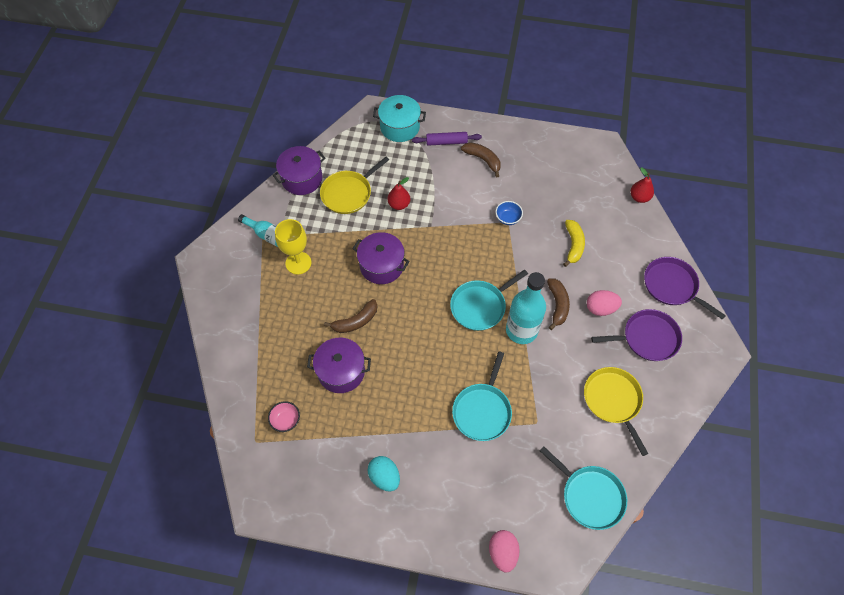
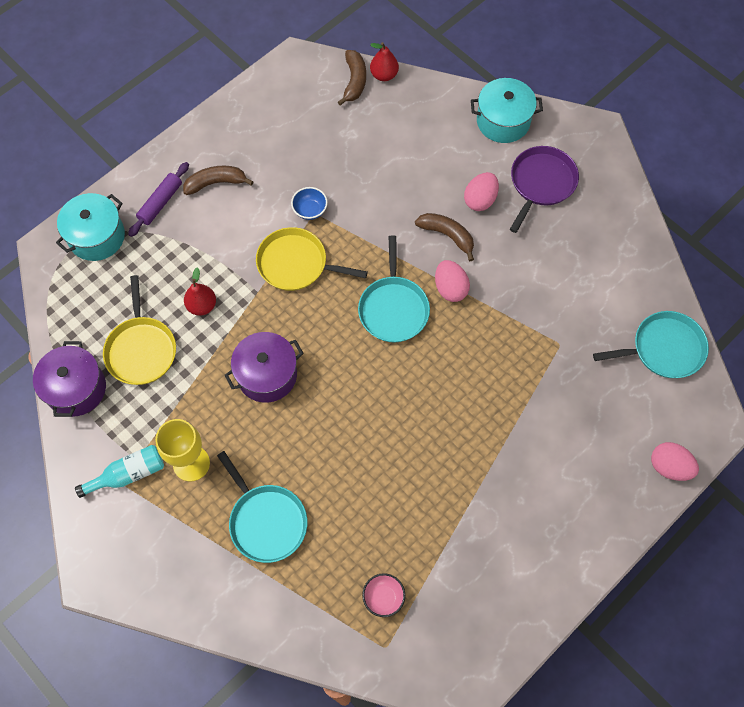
camera: 55 degrees left, 5 degrees up
(341, 371) = (366, 500): purple pot -> none
(356, 321) = (316, 447): brown banana -> brown banana (354, 81)
(384, 477) = (519, 531): turquoise egg -> none
(482, 410) = (512, 386): turquoise pan -> turquoise pan (266, 521)
(521, 330) = (450, 288): turquoise bottle -> pink egg
(573, 245) = (391, 172): yellow banana -> none
(613, 401) = (584, 260): yellow pan -> yellow pan (296, 264)
(672, 286) = (503, 121): purple pan -> turquoise pot

